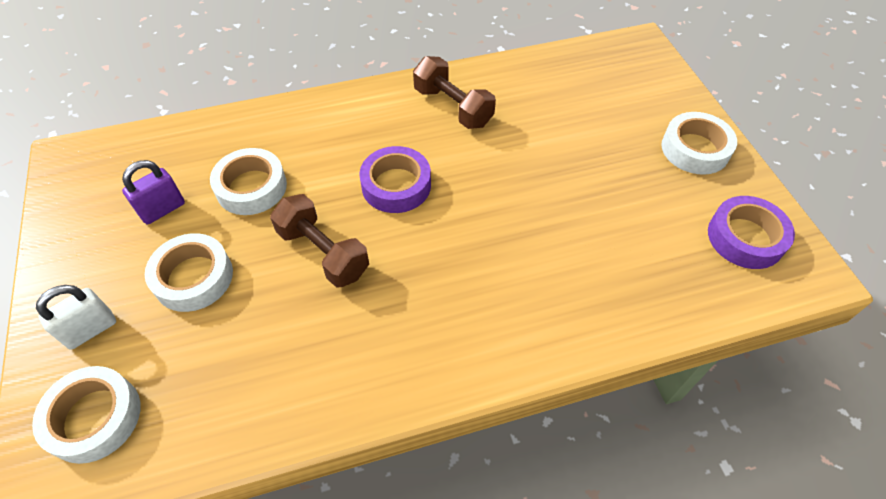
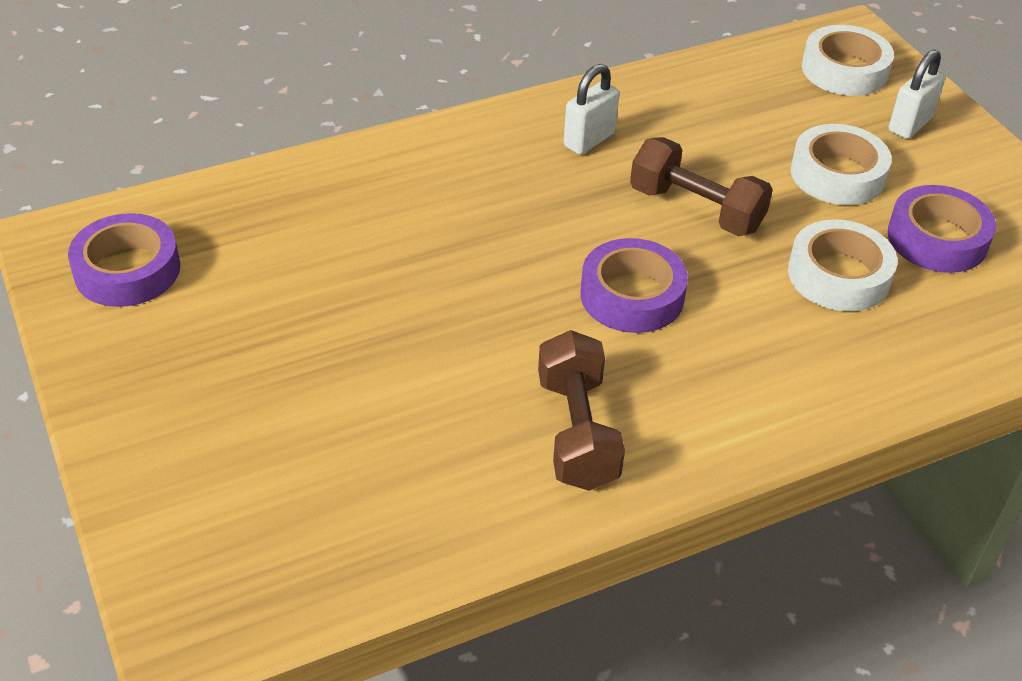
camera: 170 degrees right, 10 degrees down
(163, 209) = (937, 238): purple padlock -> purple tape
(384, 339) = (589, 140): none -> white padlock
(453, 107) = (577, 432): brown dumbbell -> brown dumbbell turned 45 degrees clockwise
(695, 149) = (153, 393): white tape -> none

